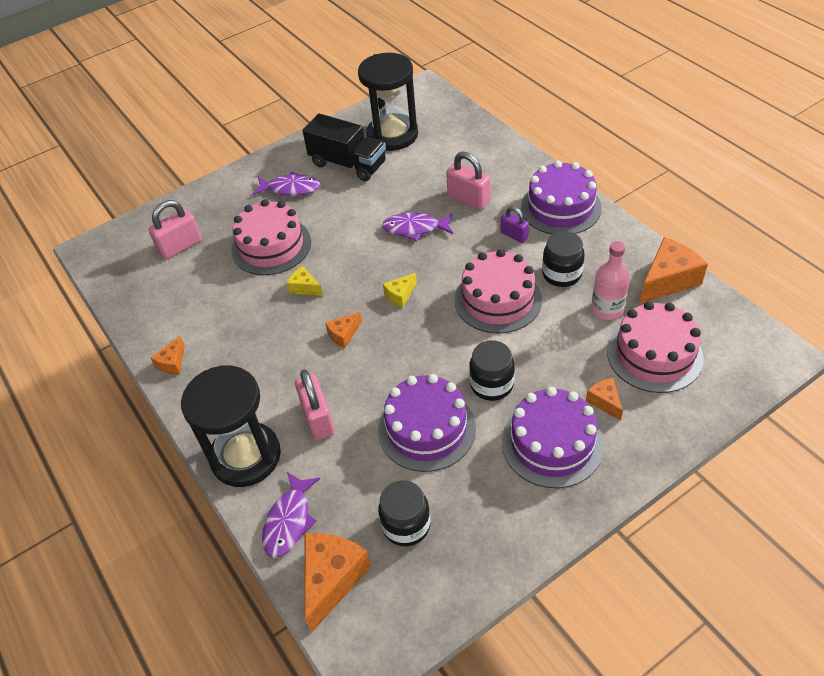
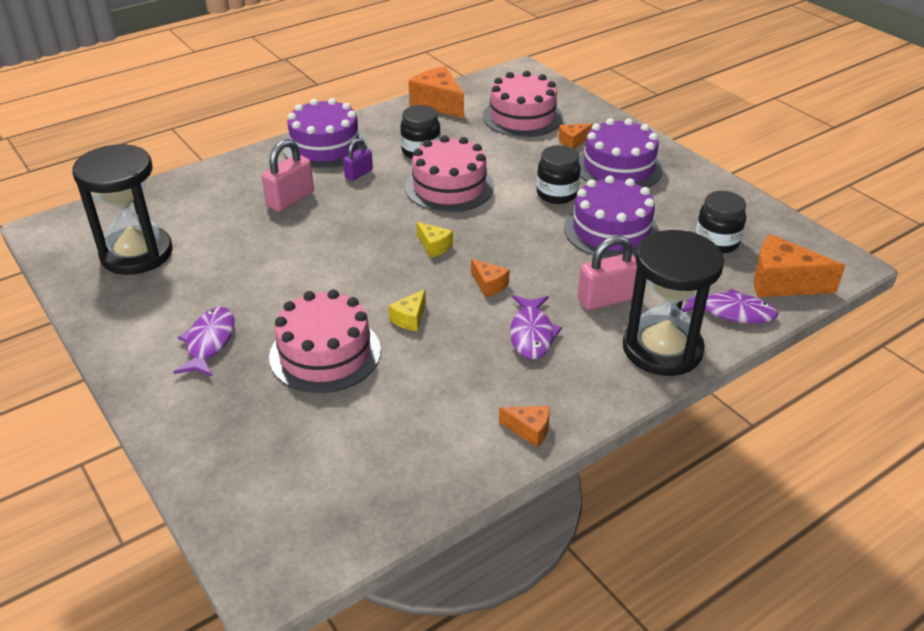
camera: 95 degrees left, 10 degrees down
(180, 246) = (298, 452): pink padlock -> none
(348, 164) = (180, 291): black truck -> none
(415, 228) = (328, 236): purple fish -> purple fish (532, 334)
(607, 309) = (469, 133): pink bottle -> none

